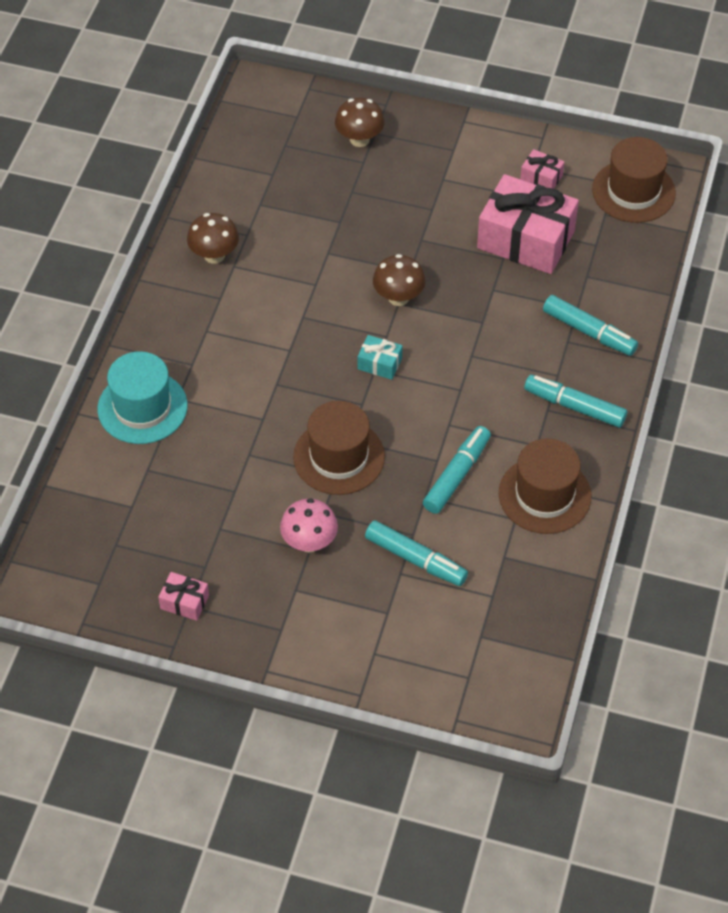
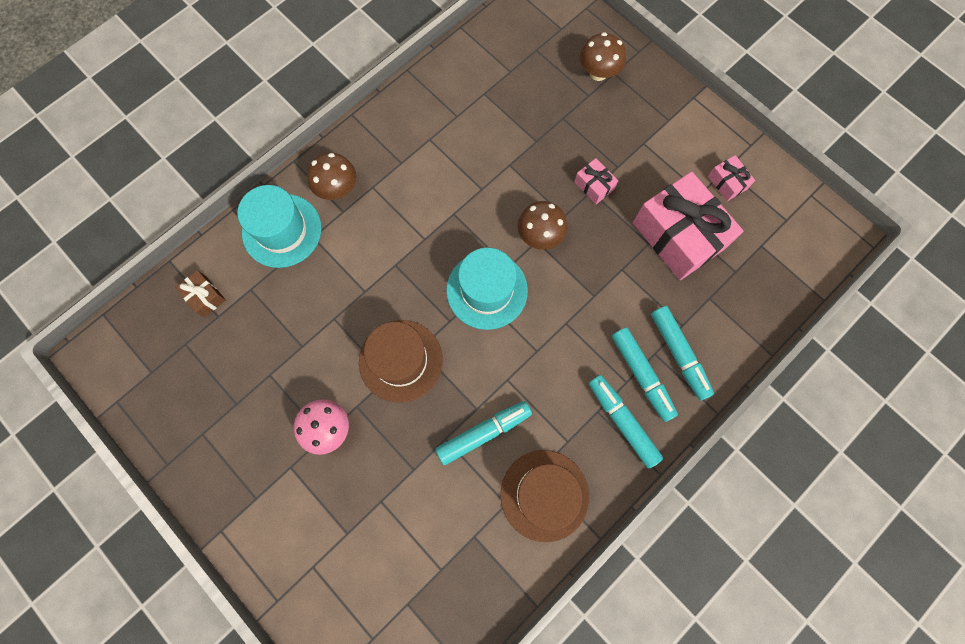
camera: 30 degrees right, 20 degrees up
(106, 497) = (205, 296): none -> brown gift
(184, 602) = (200, 428): pink gift -> pink gift (594, 186)
(214, 255) = (420, 122): brown mushroom -> brown mushroom (337, 189)
(379, 363) = (487, 290): turquoise gift -> turquoise hat
(416, 559) = (401, 495): turquoise marker -> turquoise marker (641, 375)
(633, 191) = (799, 236): brown hat -> none

